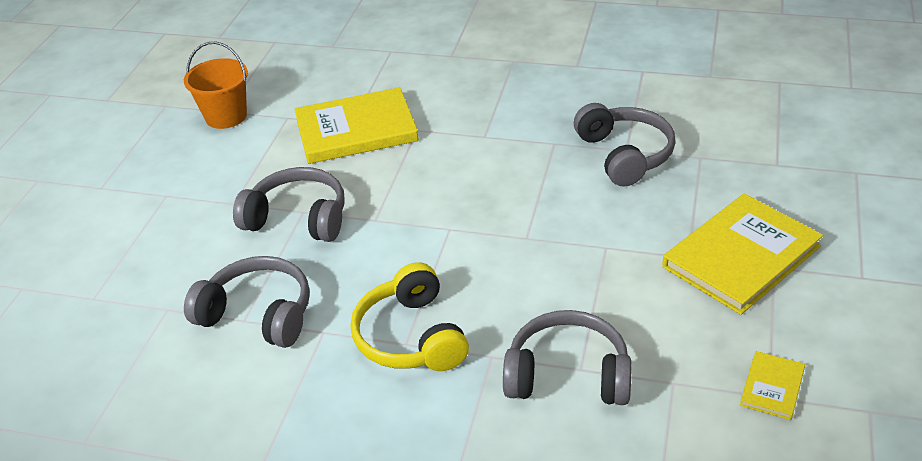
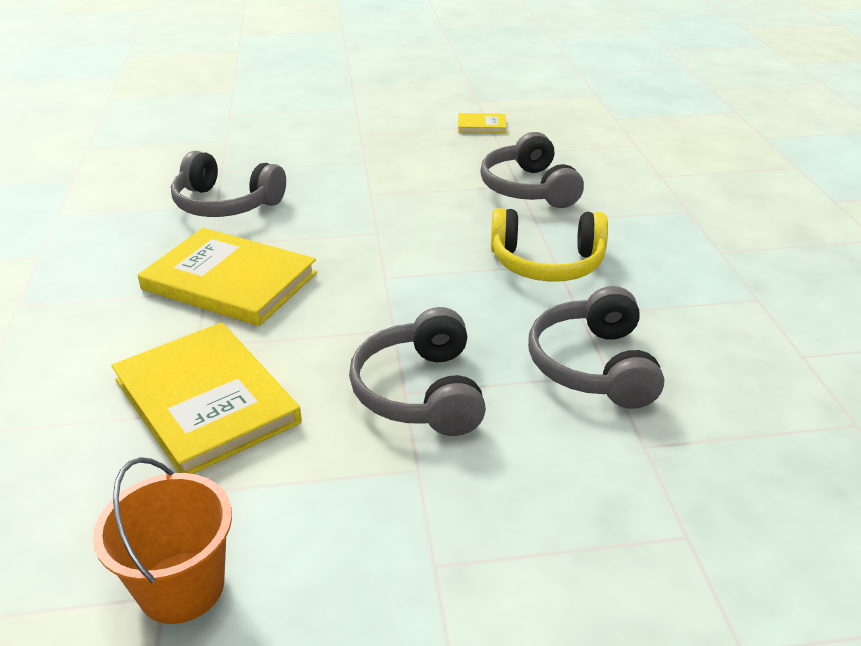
camera: 115 degrees left, 5 degrees down
(411, 337) = (547, 263): yellow headphones -> yellow headphones turned 45 degrees clockwise
(624, 155) = (226, 204): grey headphones -> grey headphones turned 120 degrees counterclockwise
(741, 257) = (355, 144): yellow book -> yellow book (230, 281)

